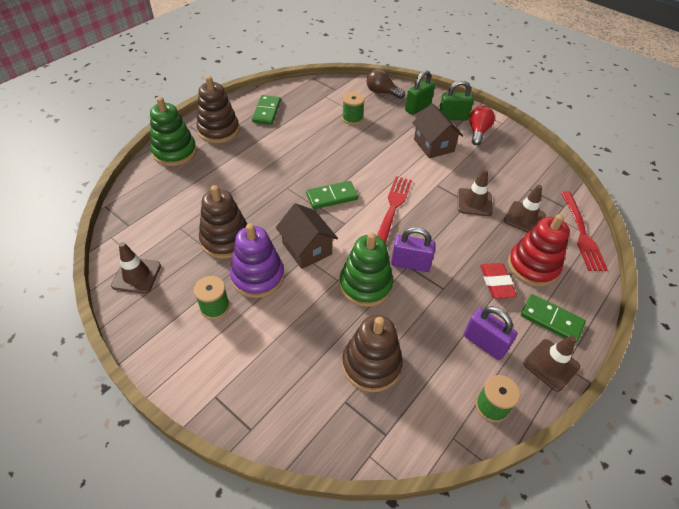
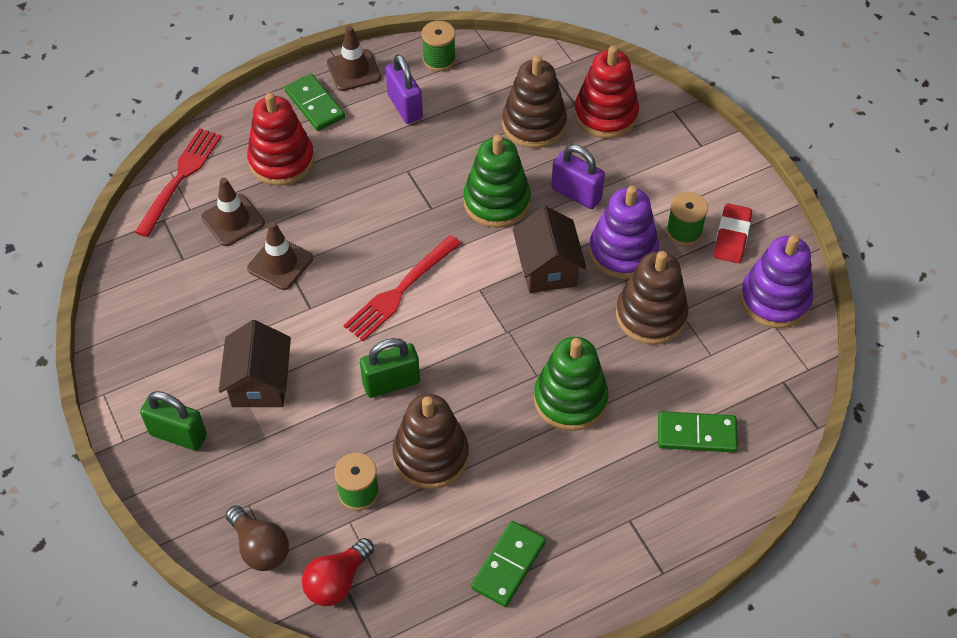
camera: 155 degrees left, 5 degrees up
(136, 275) = (775, 299): brown traffic cone -> purple stacking toy
(175, 152) = (699, 510): green stacking toy -> green stacking toy (570, 399)
(218, 130) = (612, 541): brown stacking toy -> brown stacking toy (431, 456)
(313, 399) = (605, 115): none -> red stacking toy
(332, 196) = (477, 337): green domino -> green domino (696, 434)
(410, 264) = (427, 209): purple padlock -> purple padlock (576, 194)
(417, 108) = (222, 480): green padlock -> green padlock (391, 383)
(478, 132) = (163, 387): red light bulb -> red light bulb (337, 581)
(496, 283) = (341, 157): red eraser -> red eraser (732, 237)

